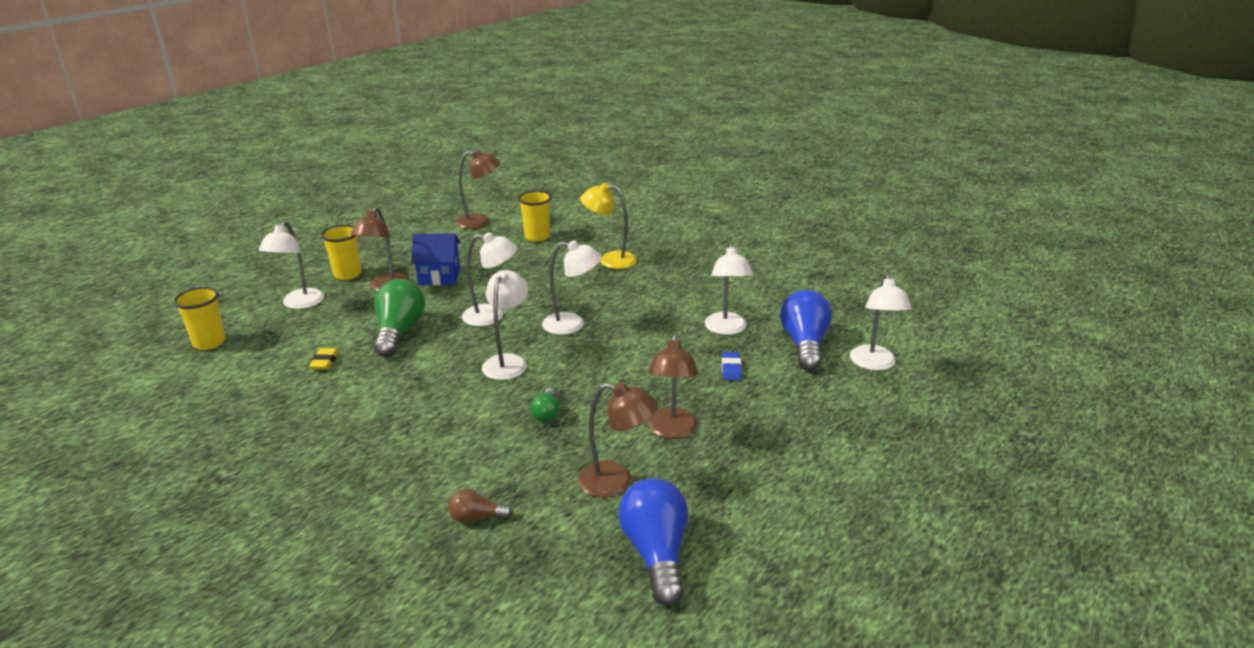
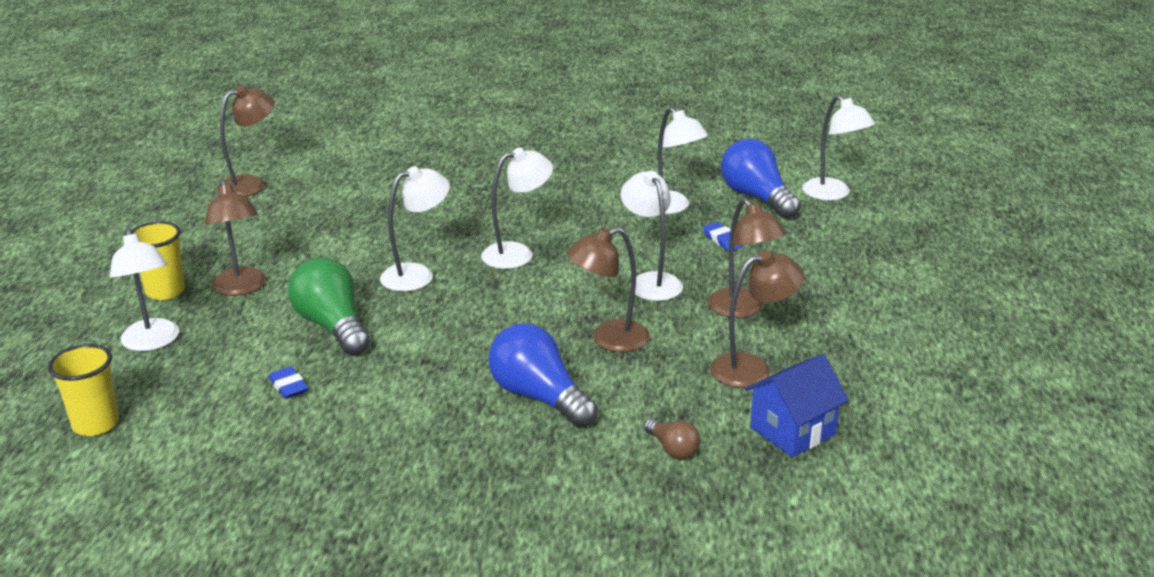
camera: 35 degrees left, 0 degrees up
(324, 362) = (288, 386): yellow eraser -> blue eraser
(439, 276) = (291, 256): blue house -> blue house (792, 431)
(477, 518) = (672, 449): brown light bulb -> brown light bulb turned 90 degrees counterclockwise
(508, 362) = (501, 310): white lamp -> white lamp (651, 281)
(537, 237) = (347, 180): yellow cup -> none
(547, 413) = (609, 340): green light bulb -> brown lamp
(610, 260) = (466, 180): yellow lamp -> none
(656, 554) = (858, 406): blue light bulb -> blue light bulb (539, 397)

